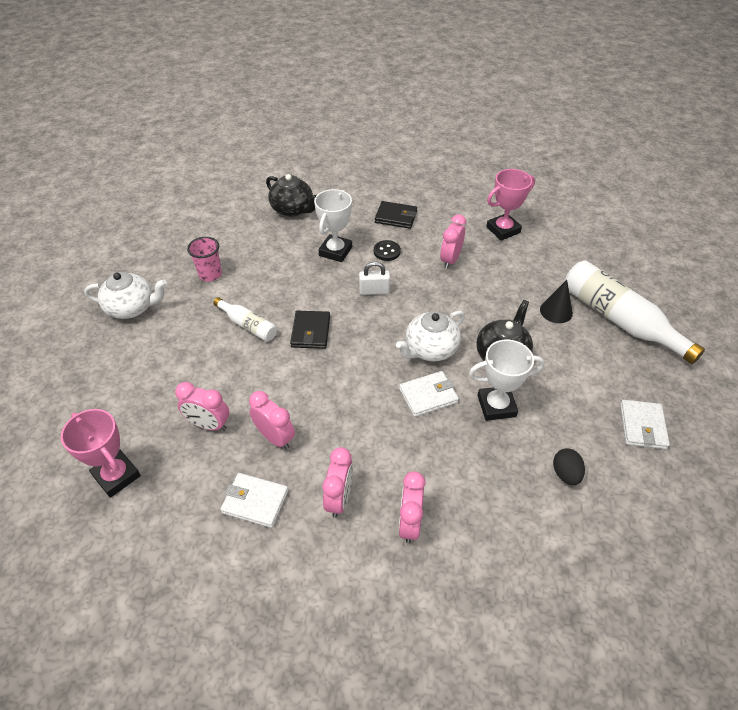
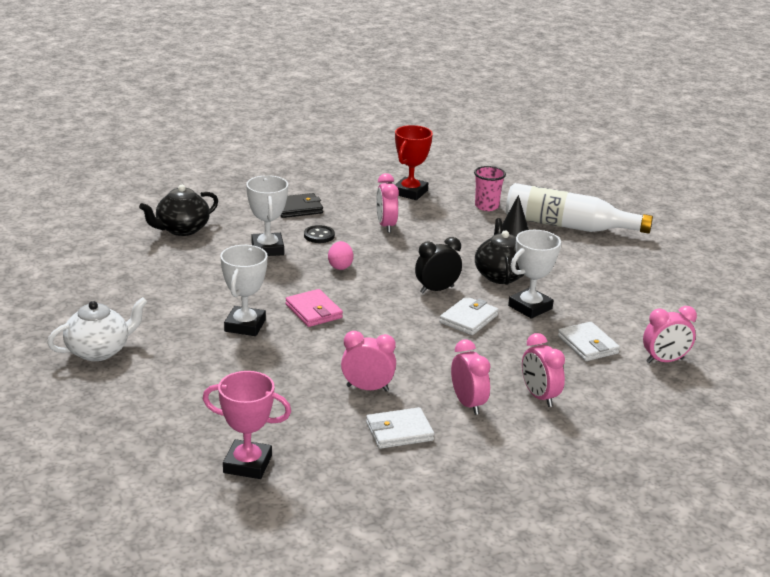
camera: 35 degrees left, 20 degrees down
(209, 425) = (294, 402): pink clock -> pink clock (664, 361)
(210, 274) = (154, 301): pink cup -> pink cup (486, 206)
(248, 325) = (245, 325): white bottle -> white trophy
(293, 209) = (182, 229): black teapot -> black teapot turned 135 degrees clockwise
(310, 332) = (313, 311): black wallet -> pink wallet
(374, 291) = (340, 266): white padlock -> pink egg
(430, 349) = (436, 290): white teapot -> black clock
(503, 230) = (410, 192): pink trophy -> red trophy
(565, 474) = (622, 328): black egg -> none
(642, 426) = (648, 284): white wallet -> white wallet (587, 345)

